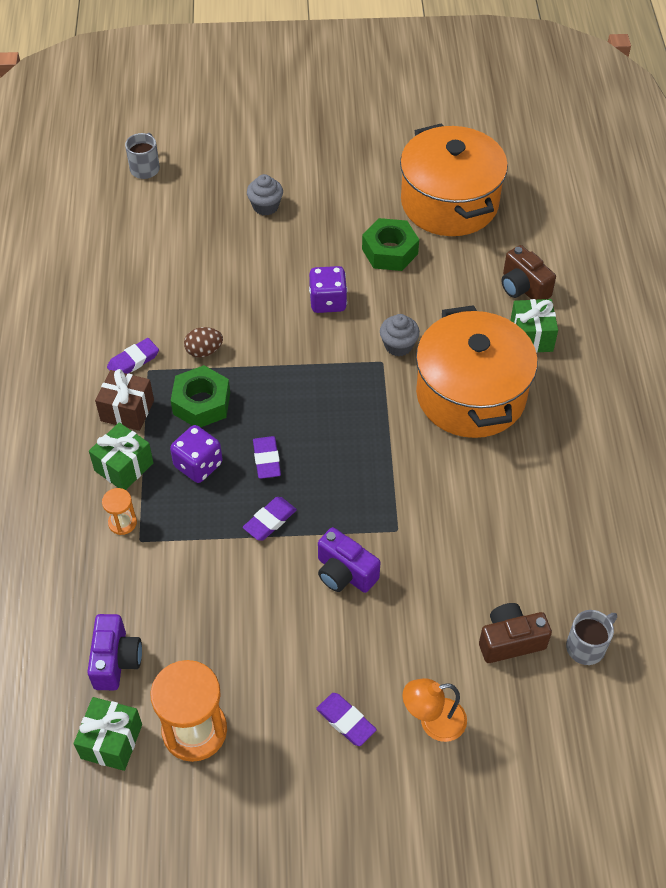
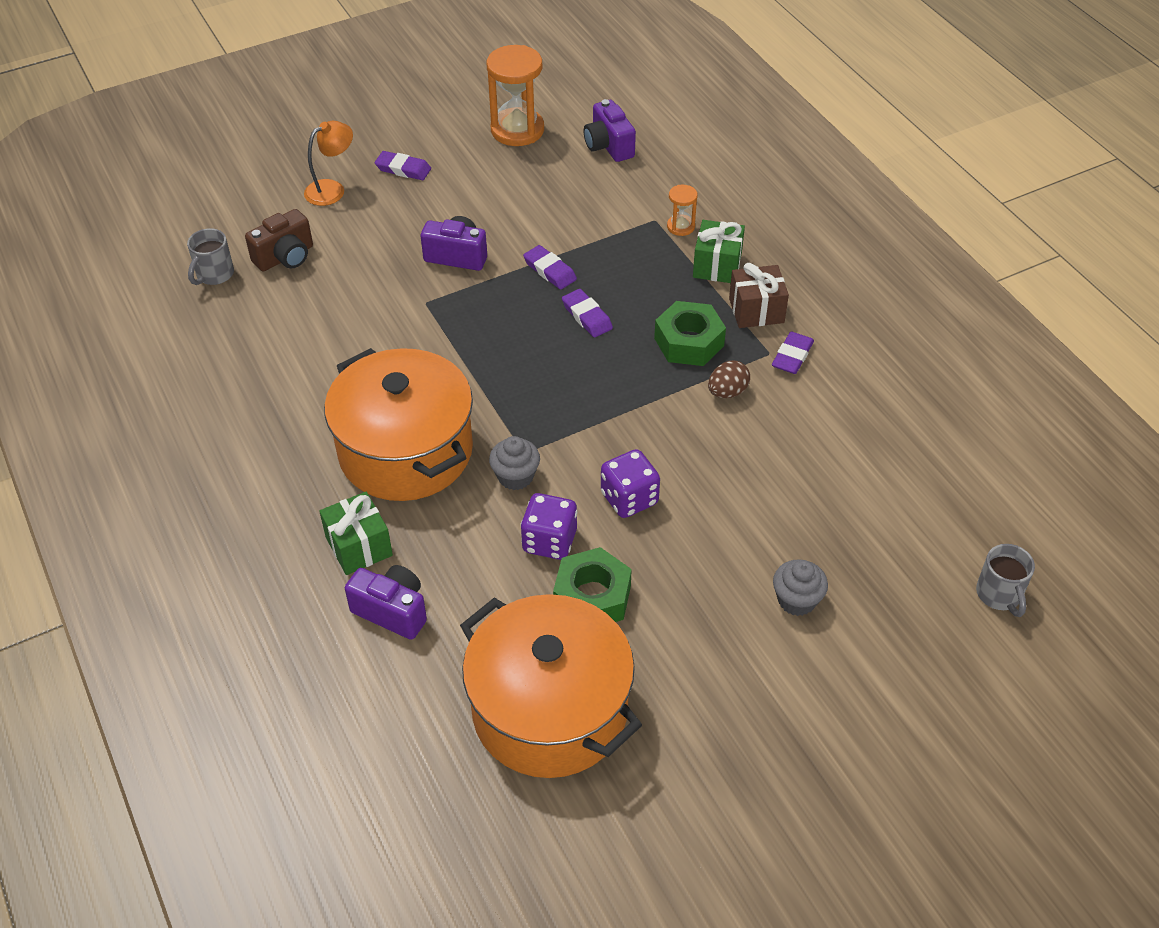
camera: 155 degrees right, 5 degrees down
(111, 741) = (574, 107): green gift -> none
(198, 465) = (649, 290): purple dice -> purple dice (549, 541)
(270, 521) = (550, 270): purple eraser -> purple eraser turned 60 degrees counterclockwise
(523, 288) = (392, 611): brown camera -> purple camera

